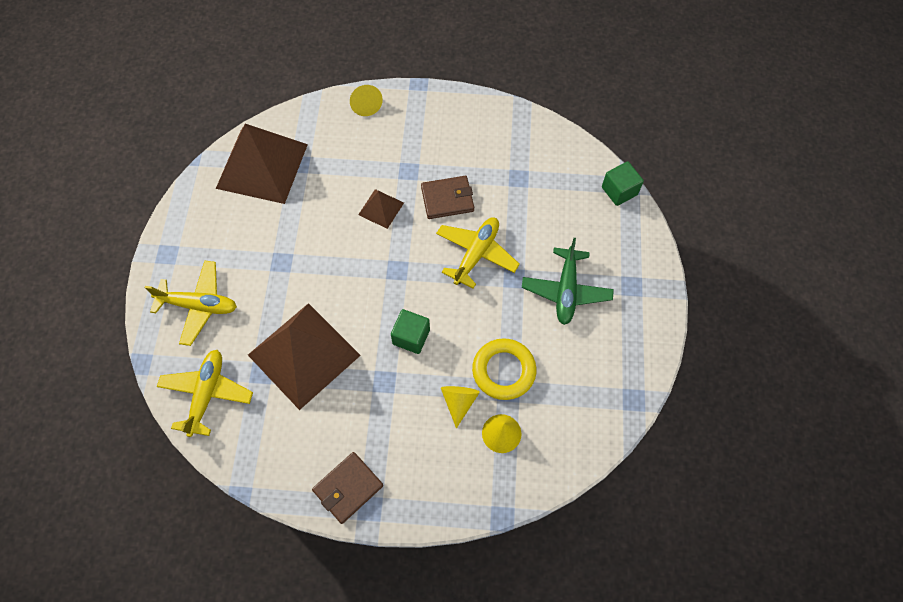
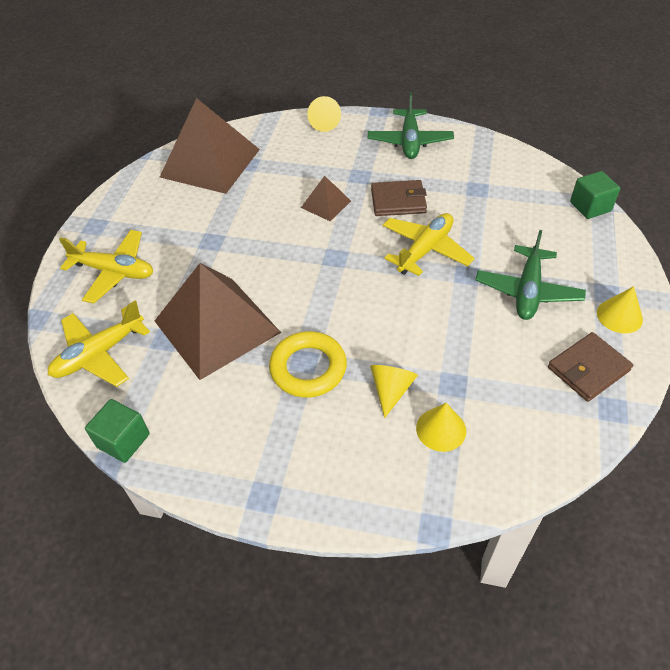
camera: 10 degrees right, 15 degrees down
(207, 394) = (99, 354): yellow plane -> yellow plane turned 150 degrees counterclockwise
(348, 488) = (240, 470): brown wallet -> brown wallet (588, 369)
(411, 337) = (342, 320): green cube -> green cube (123, 440)
(452, 123) = (409, 141): none -> green plane
(503, 371) = (448, 363): yellow ring -> yellow ring (308, 368)
(641, 309) = (619, 316): none -> yellow cone

